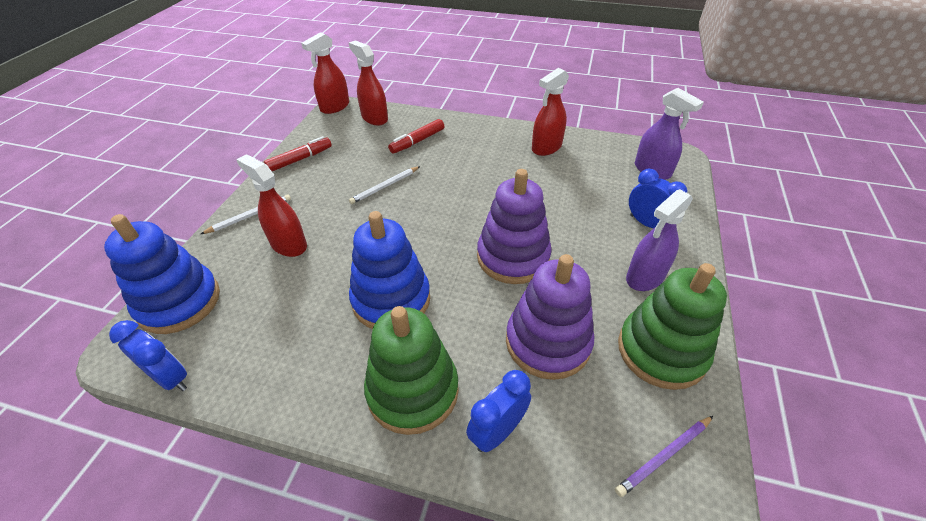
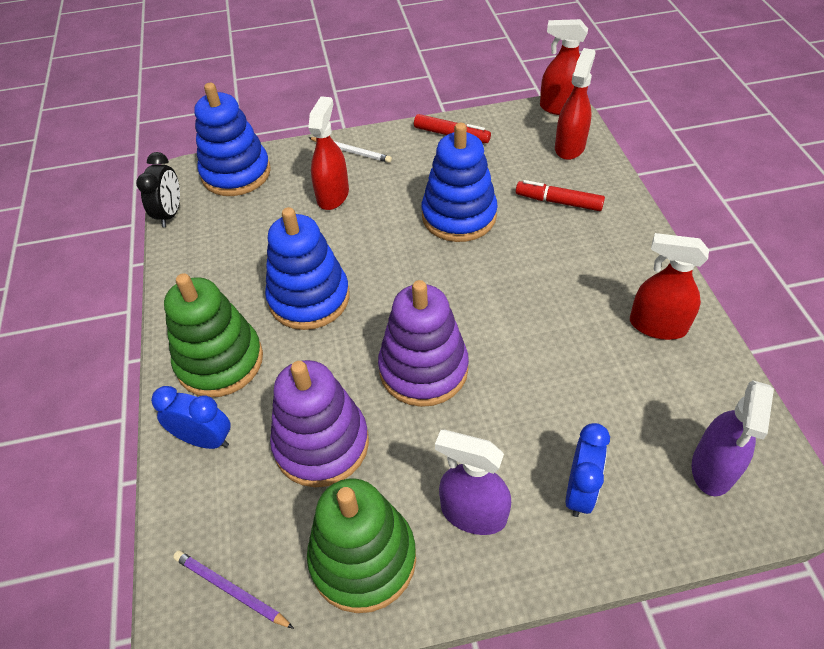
camera: 65 degrees right, 5 degrees up
(171, 378) = (170, 214): blue clock -> black clock
(385, 186) = (459, 216): white pencil -> blue stacking toy

